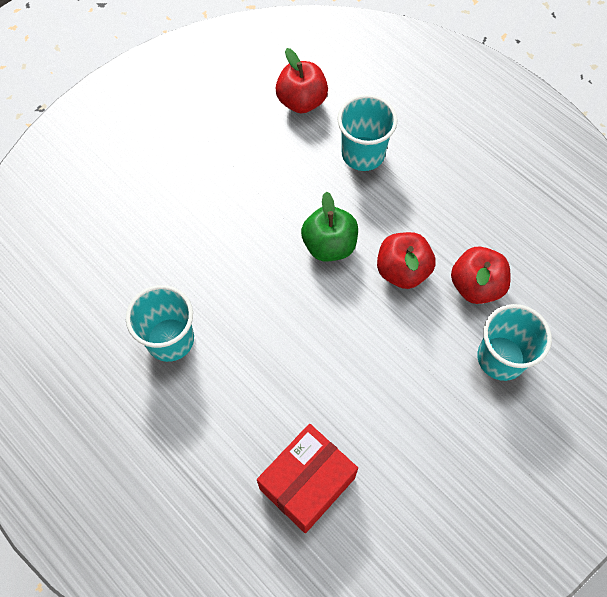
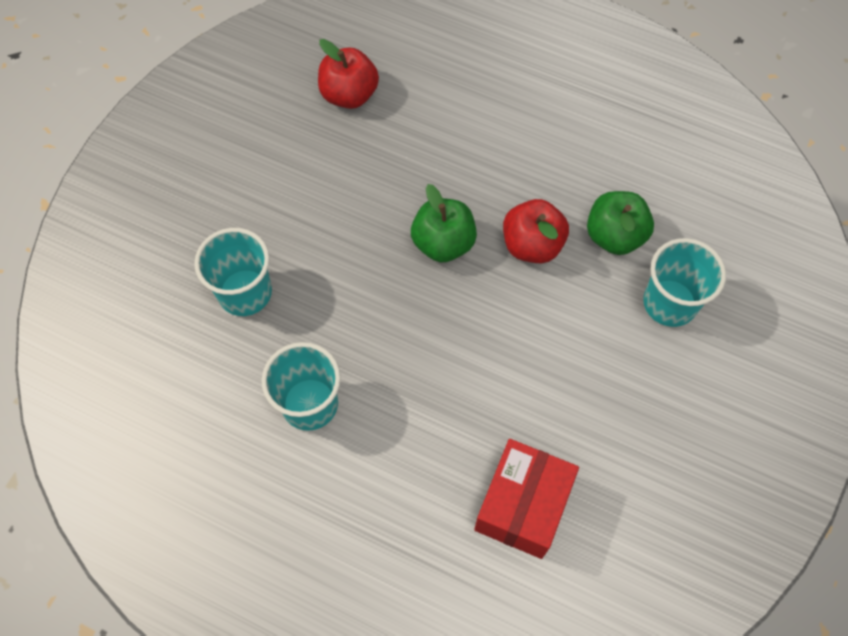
camera: 20 degrees left, 0 degrees up
(363, 154) = (439, 132): turquoise cup -> turquoise cup (245, 292)
(476, 286) = (614, 236): red apple -> green apple

